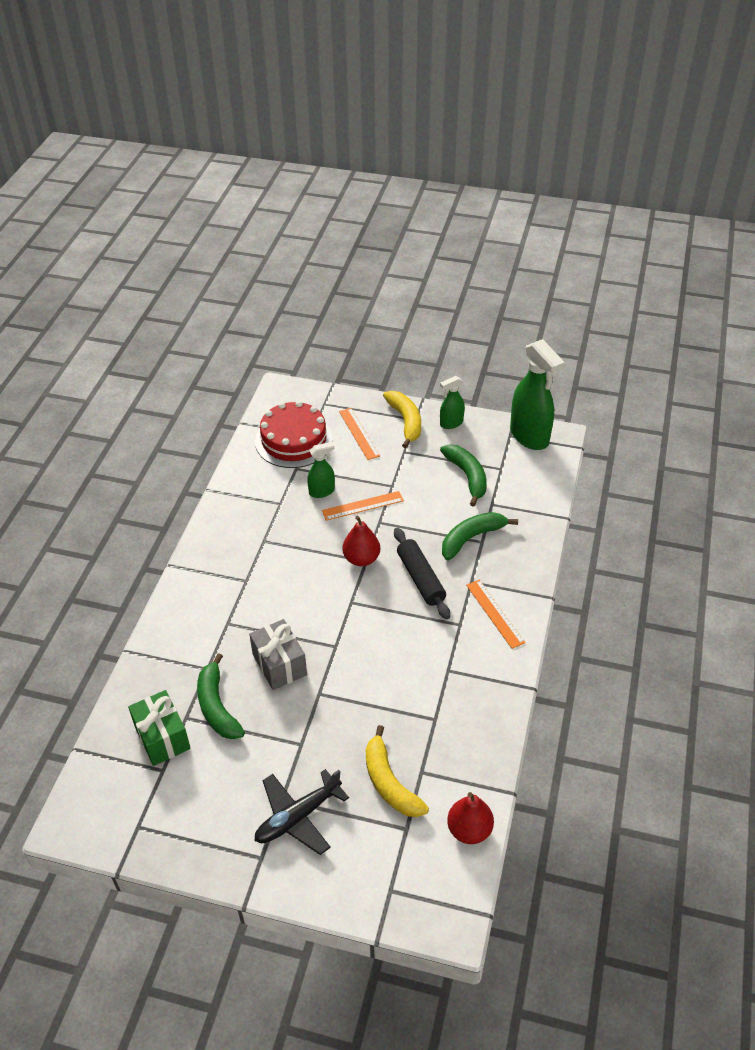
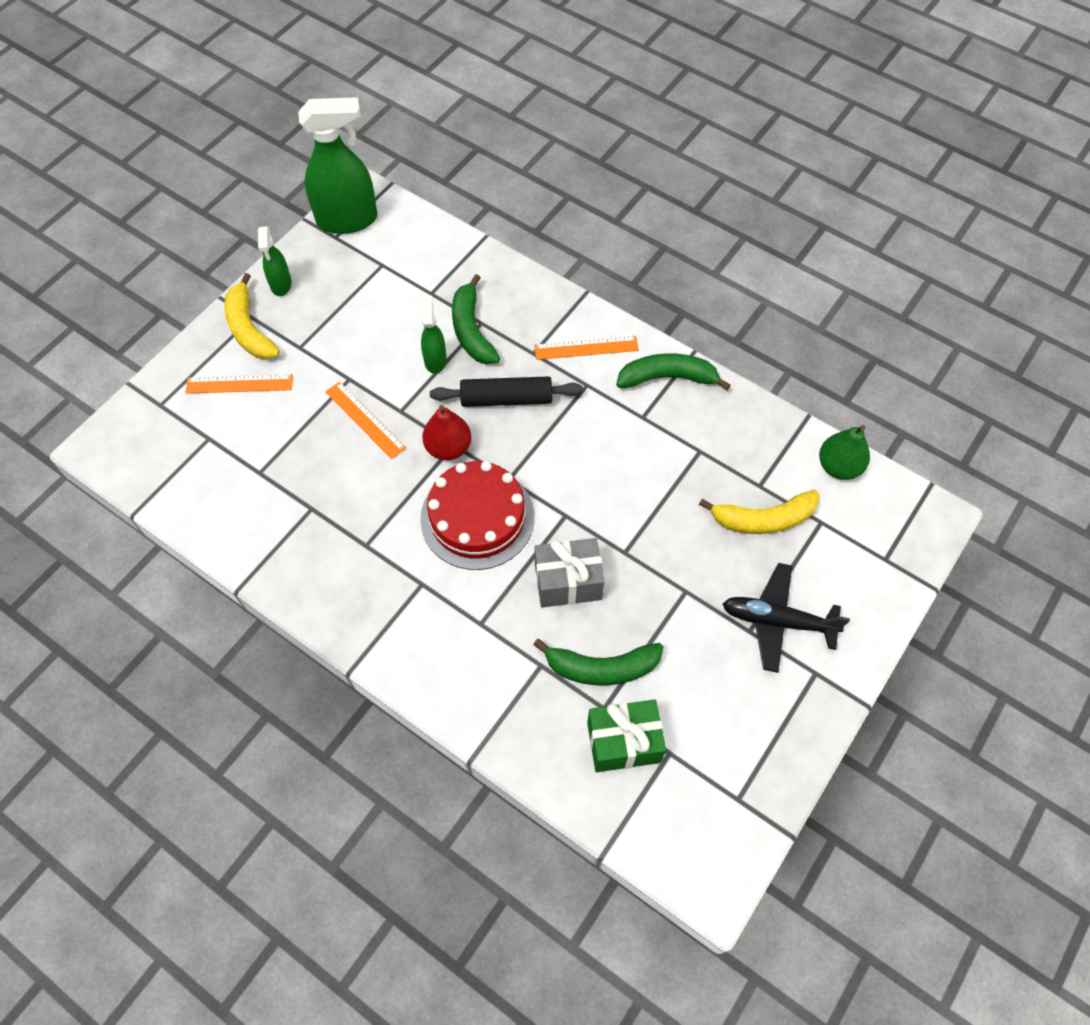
camera: 70 degrees left, 15 degrees up
(294, 440) = (207, 460): red cake -> red cake (477, 517)
(298, 817) = (777, 621): black plane -> black plane turned 120 degrees clockwise
(322, 491) = (317, 455): green spray bottle -> green spray bottle (435, 360)
(362, 506) = (365, 419): orange ruler -> orange ruler turned 45 degrees counterclockwise
(405, 421) = (249, 328): yellow banana -> yellow banana turned 120 degrees counterclockwise
(467, 477) = (377, 300): green banana -> green banana (667, 378)
(469, 830) = (838, 466): red pear -> green pear

